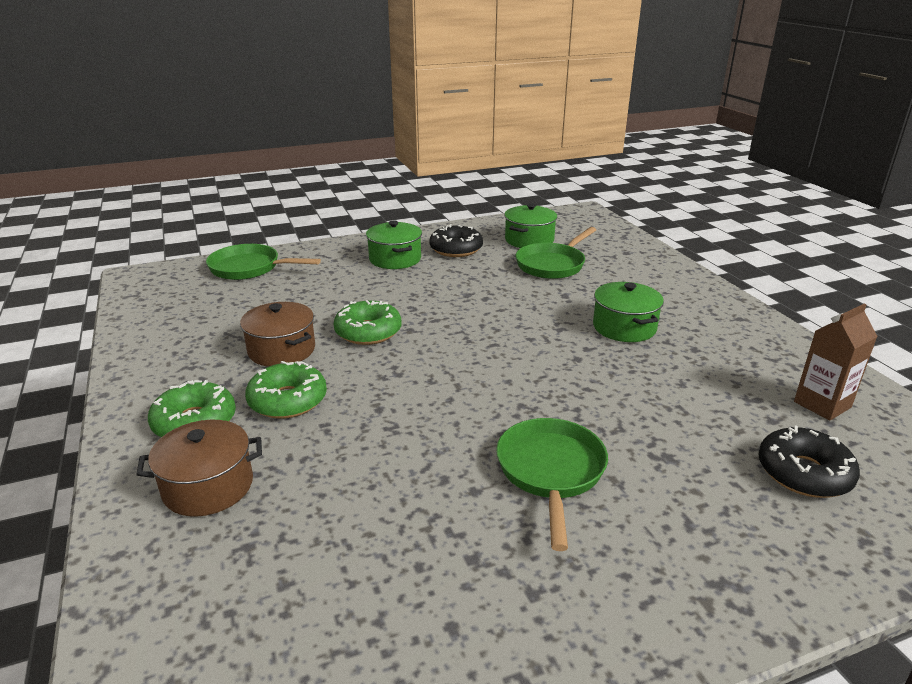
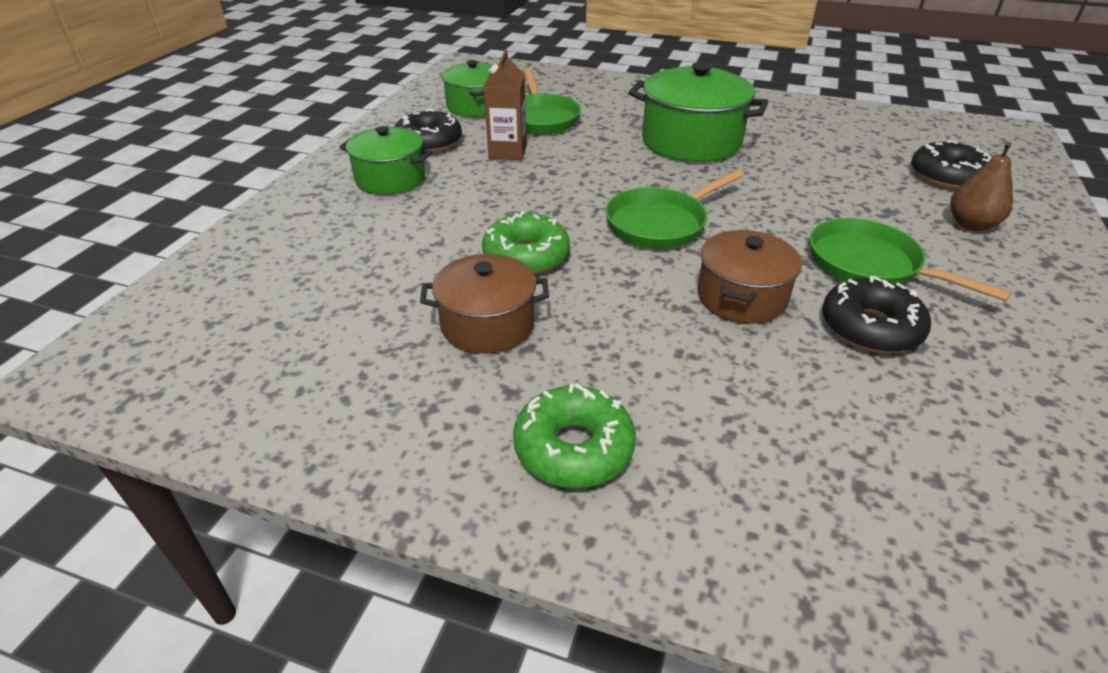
camera: 50 degrees left, 10 degrees up
(208, 486) = (725, 481): brown pot -> brown pot (741, 297)
(249, 268) = (234, 273): green pan -> green pan (660, 223)
(288, 400) = (605, 359): green donut -> none
(452, 498) = (870, 327): none -> black donut
(624, 327) = (691, 141): green pot -> green pot, size x1.56
(720, 513) = (971, 224): none -> brown pear
(822, 404) = (874, 132): brown carton -> brown carton (507, 152)

